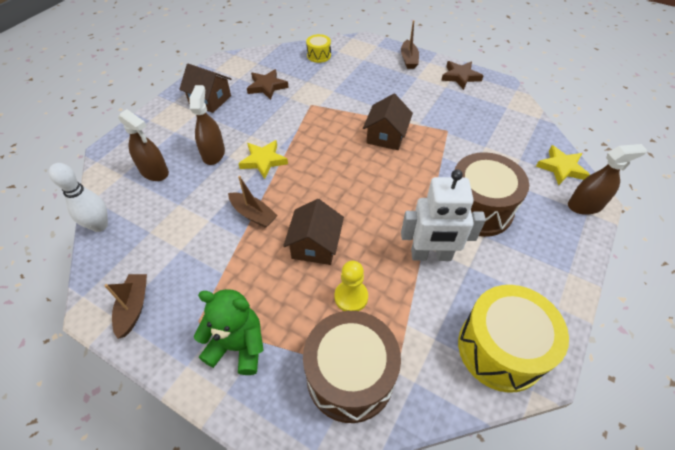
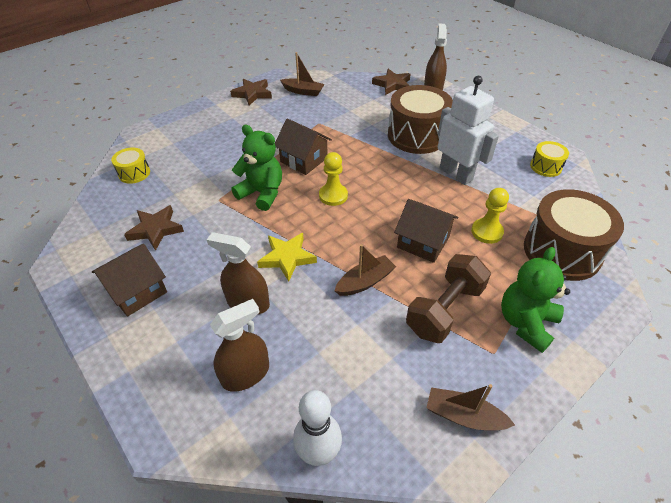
camera: 70 degrees left, 5 degrees down
(237, 276) = (444, 310): none -> brown dumbbell
(329, 125) = (262, 193): none -> green teddy bear
(348, 168) = (333, 196): none -> yellow pawn
(408, 59) = (200, 114): brown boat -> brown boat (303, 91)
(431, 255) = (456, 174): white robot -> white robot turned 60 degrees counterclockwise
(500, 349) = (545, 167): yellow drum -> yellow drum, size x0.48
(561, 168) = (392, 85): yellow star -> brown star

